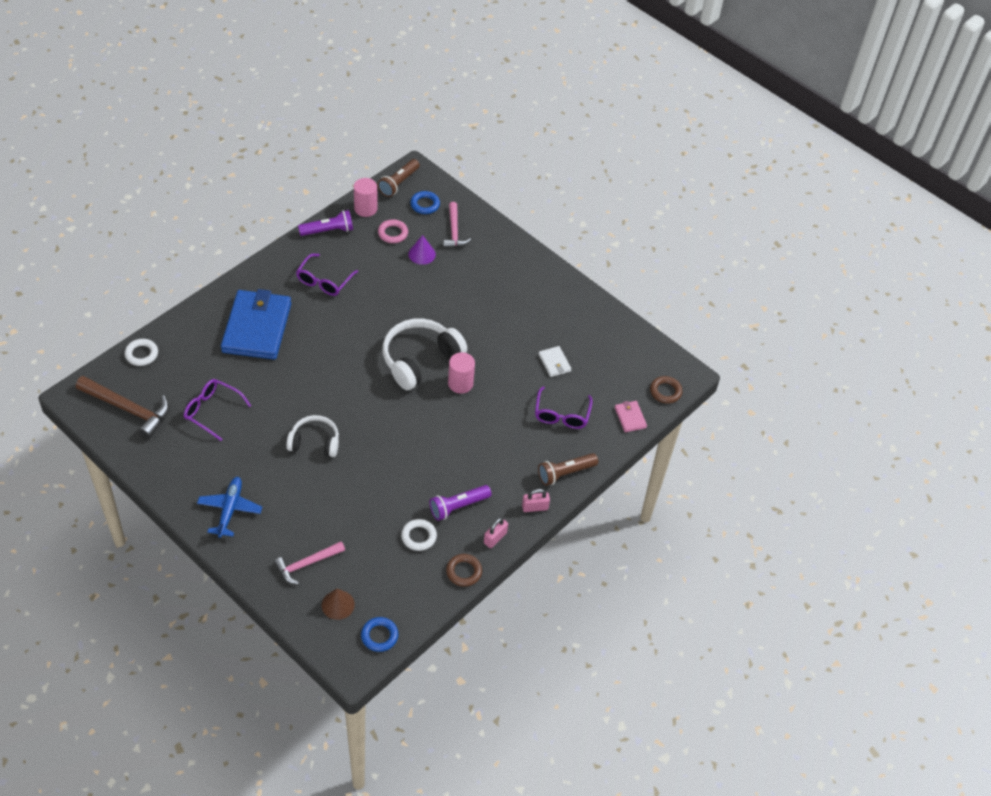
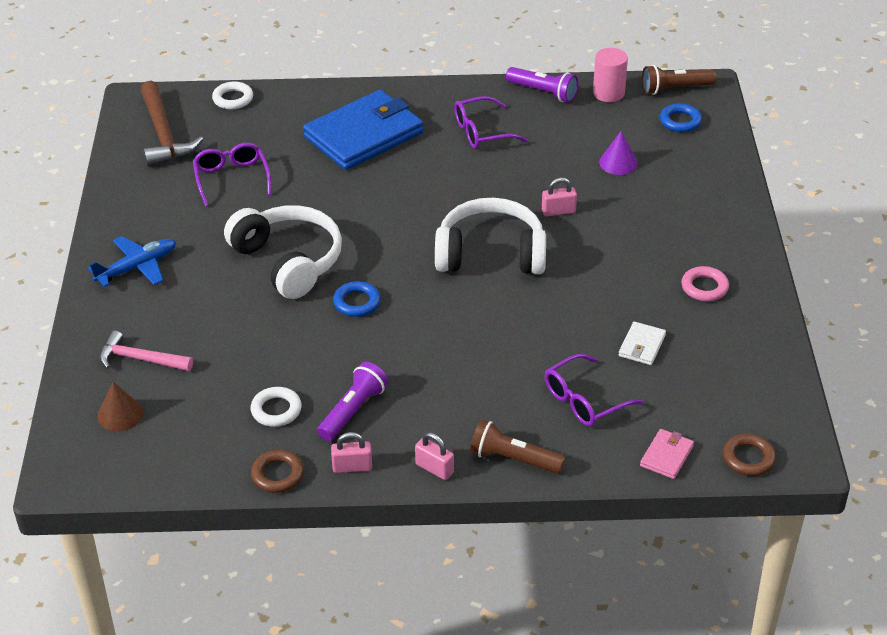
camera: 50 degrees right, 10 degrees down
(315, 442) = (288, 261): white headphones -> white headphones, size x1.63
(379, 636) = (119, 471): blue ring -> blue ring (357, 302)
(393, 233) = (610, 128): pink ring -> pink ring (704, 287)
(425, 307) = (558, 211): none -> pink padlock
(454, 231) = (683, 161): pink hammer -> none
(458, 506) = (353, 411): purple flashlight -> purple flashlight turned 105 degrees clockwise
(460, 383) = (506, 301): pink cylinder -> none

